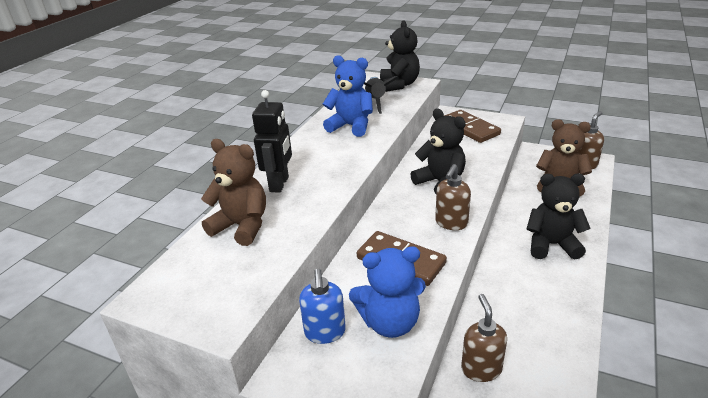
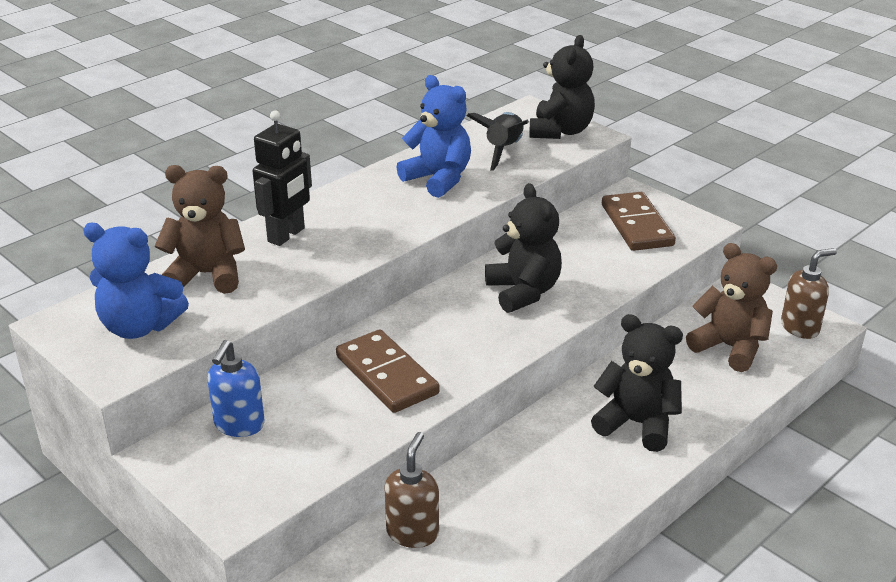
camera: 20 degrees right, 0 degrees up
(242, 226) = (207, 275): brown teddy bear -> brown teddy bear turned 45 degrees counterclockwise
(390, 322) = (317, 438): blue teddy bear -> blue teddy bear (139, 326)
(451, 223) = (489, 348): brown soap dispenser -> none

